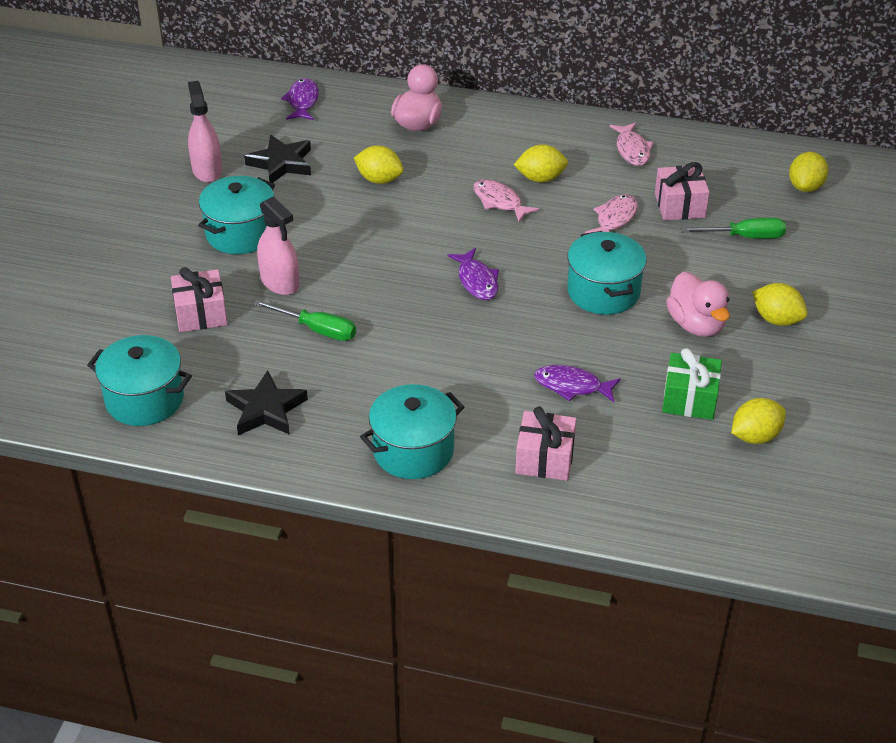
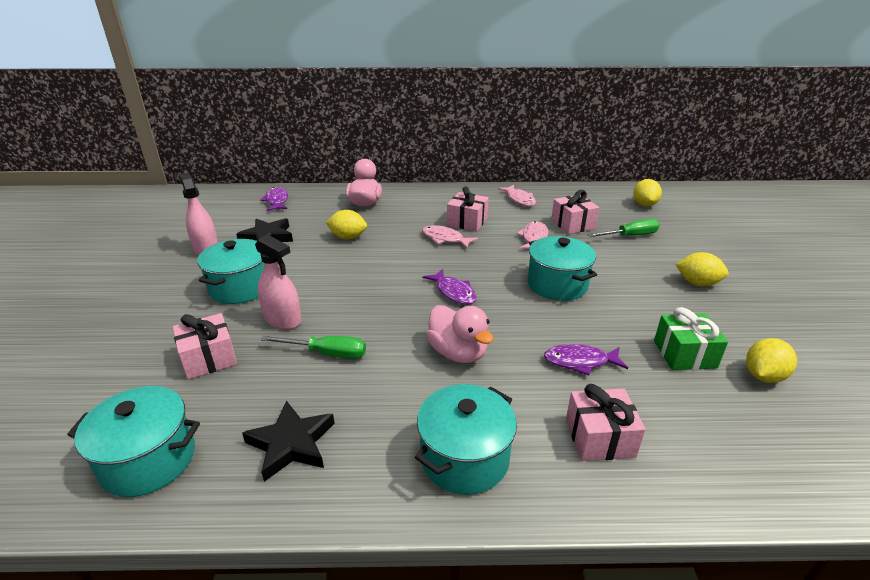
camera: 15 degrees left, 10 degrees down
(540, 178) = (467, 222): yellow lemon -> pink gift
(696, 324) = (643, 296): pink duck -> pink duck (458, 353)

